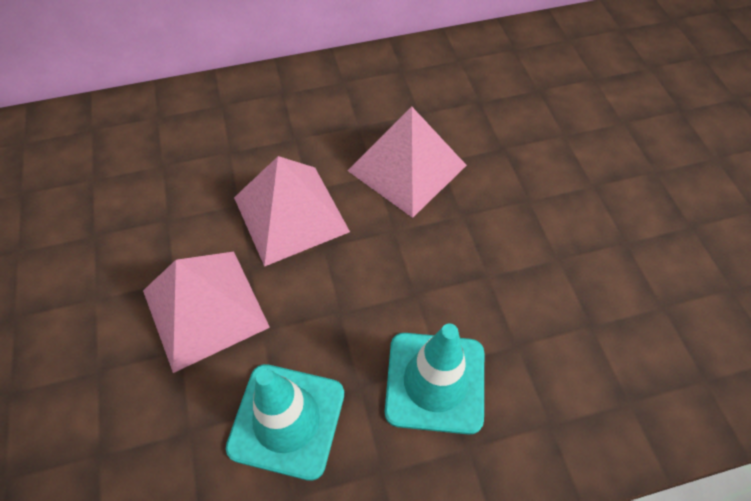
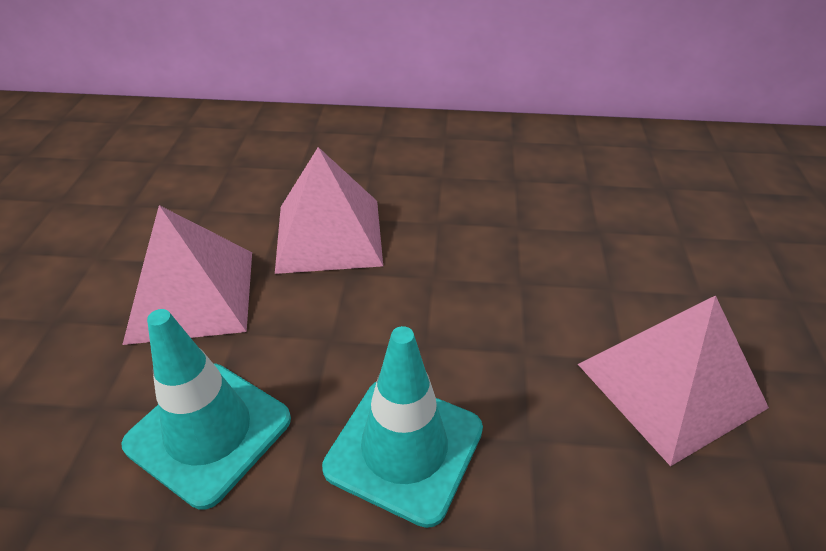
camera: 20 degrees right, 15 degrees down
(407, 167) = (477, 223): pink pyramid -> pink pyramid (670, 385)

